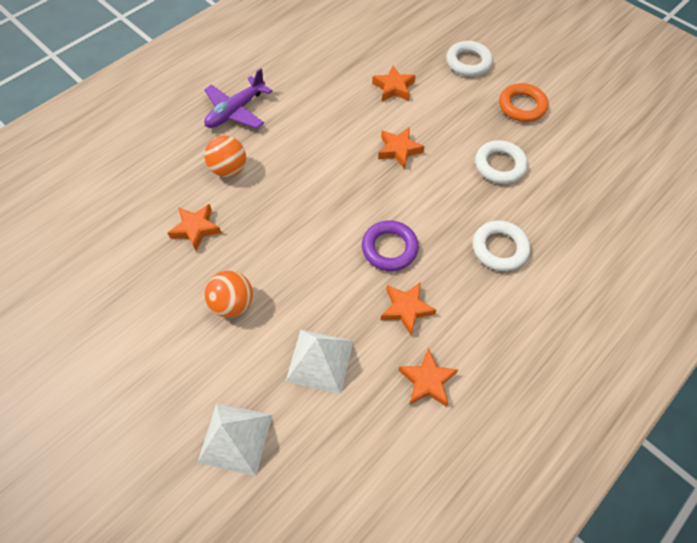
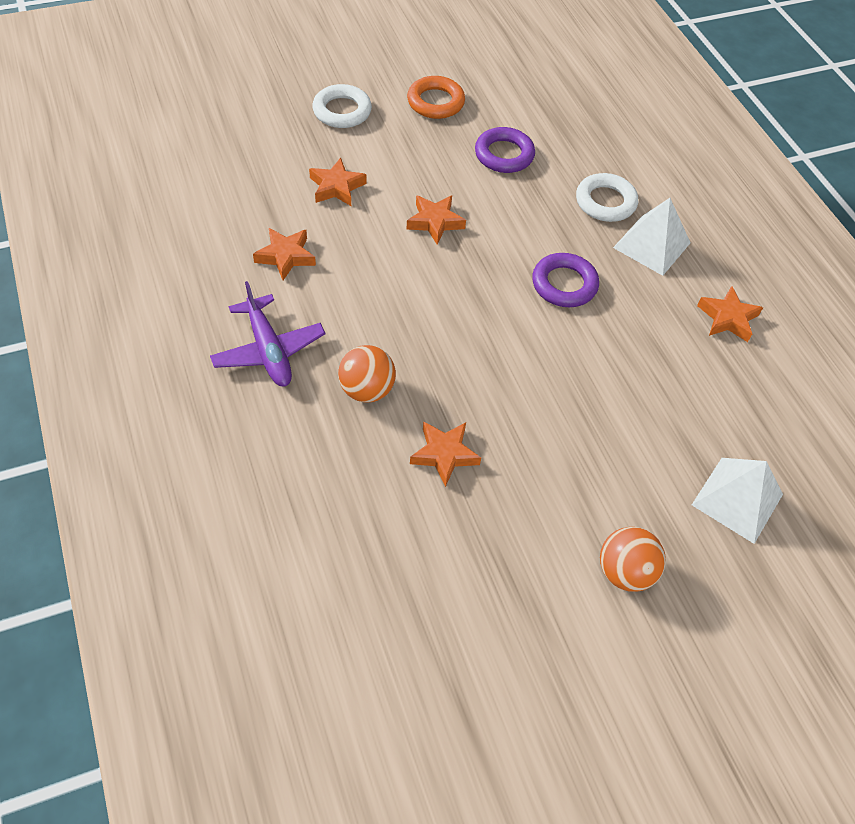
camera: 70 degrees left, 5 degrees down
(233, 303) = (572, 449): orange ball -> orange ball (624, 571)
(320, 360) = (675, 394): white pyramid -> white pyramid (652, 245)
(406, 309) = (643, 301): orange star -> orange star (285, 256)
(499, 165) = (504, 155): white ring -> purple ring

